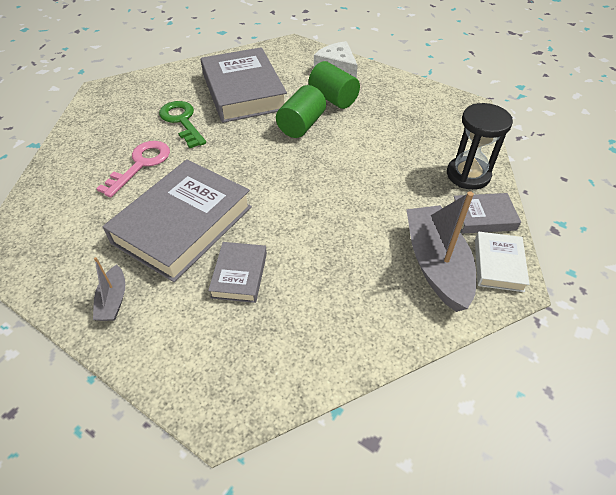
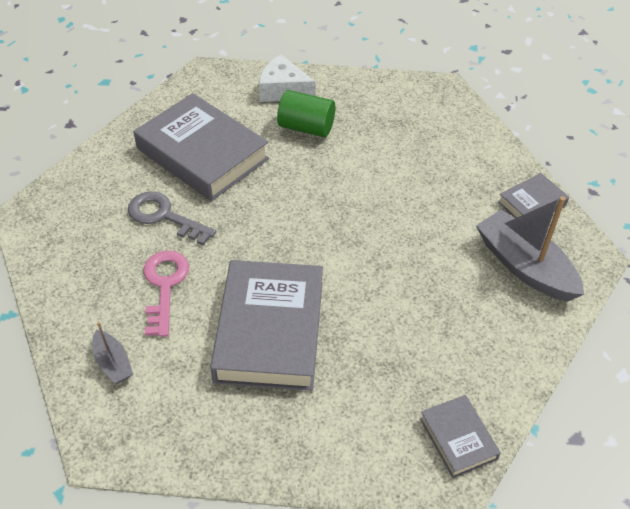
camera: 30 degrees left, 0 degrees up
(113, 300) = (270, 435): grey boat -> grey boat (113, 363)
(182, 121) = (164, 216): green key -> grey key
(239, 275) = (367, 355): grey book -> grey book (458, 438)
(301, 125) = (298, 172): green cylinder -> none
(468, 175) = (492, 166): black hourglass -> none
(498, 264) = (572, 244): white book -> none

